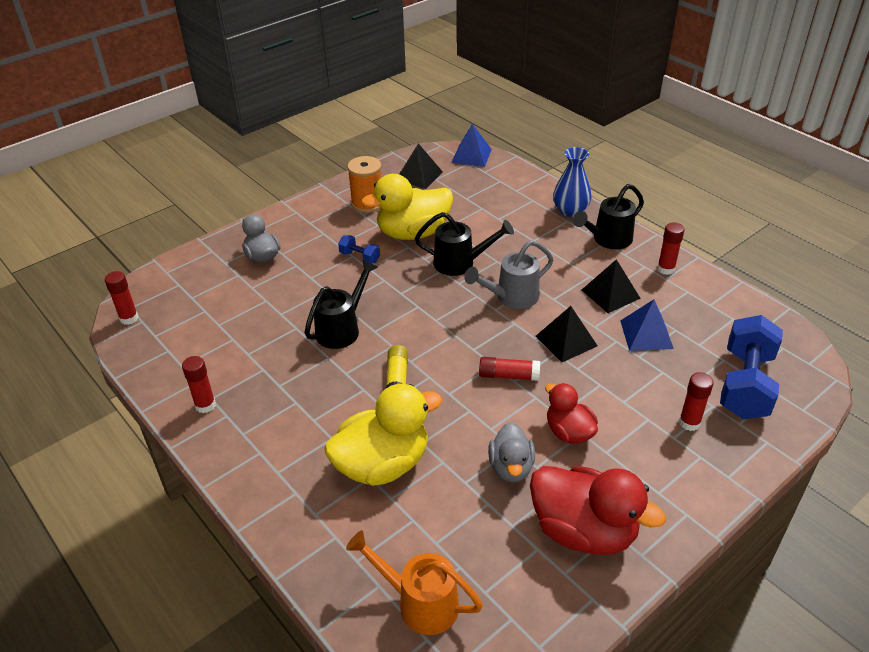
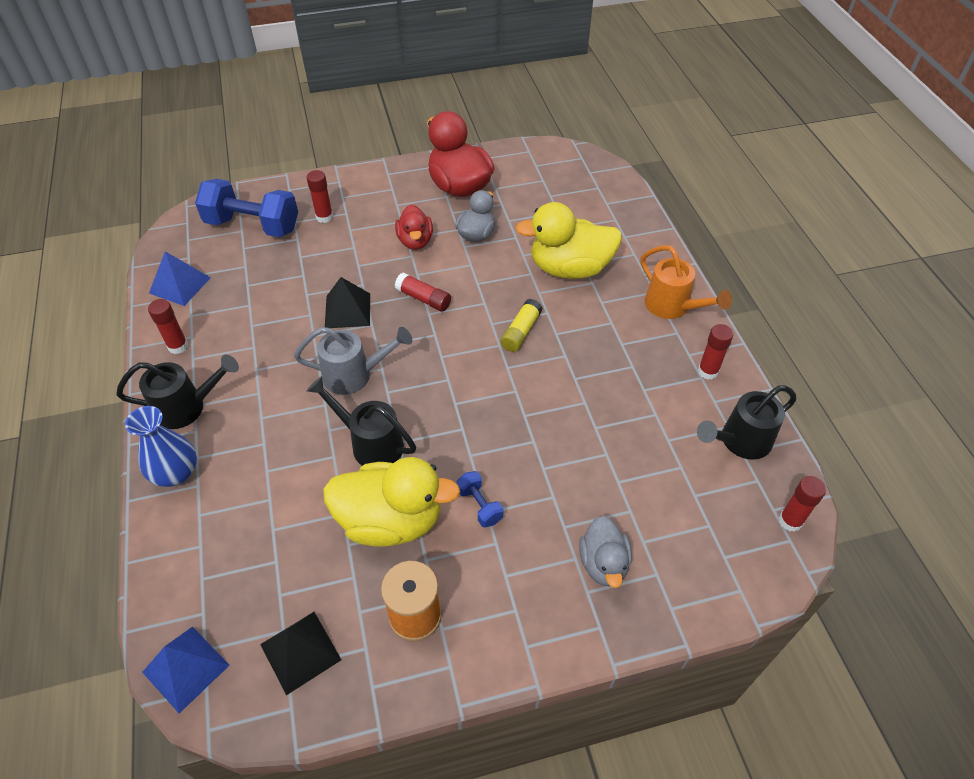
camera: 155 degrees left, 10 degrees up
(342, 329) = (547, 406): black watering can -> black watering can (740, 441)
(420, 603) = (585, 187): orange watering can -> orange watering can (672, 307)
(610, 294) = (260, 340): black pyramid -> none
(646, 334) = (275, 290): blue pyramid -> blue pyramid (180, 285)
(745, 384) = (253, 225): blue dumbbell -> blue dumbbell turned 60 degrees clockwise

